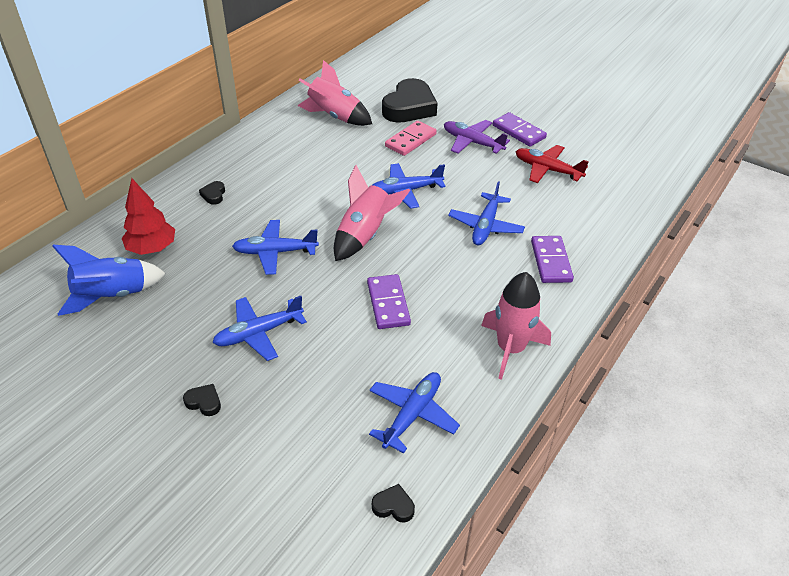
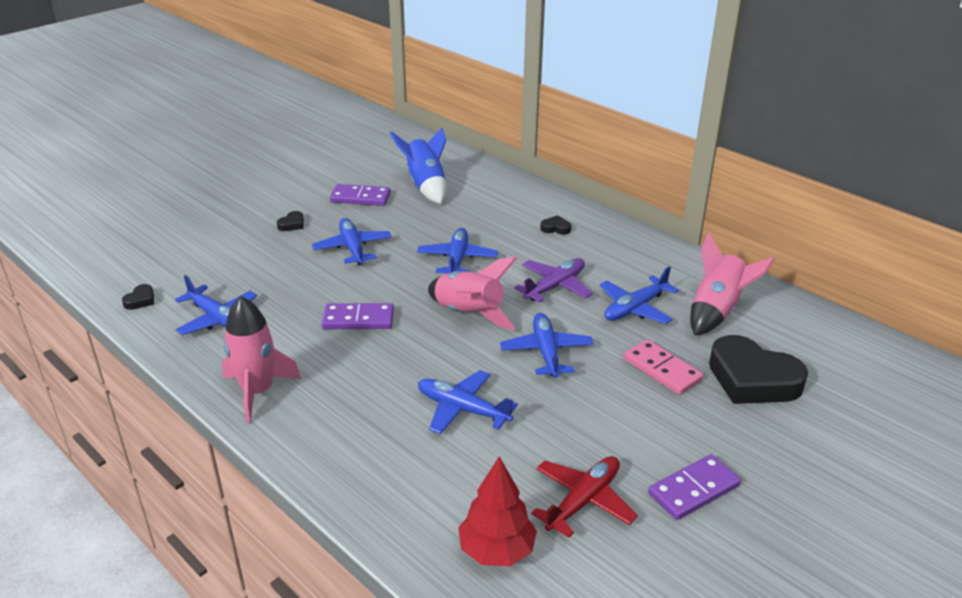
camera: 100 degrees right, 10 degrees down
(152, 248) = (480, 200): red tree -> red tree (496, 550)
(338, 151) = (635, 308): none -> blue plane
(472, 142) = (659, 429): purple plane -> purple plane (555, 286)
(551, 261) = (378, 455): purple domino -> purple domino (360, 198)

